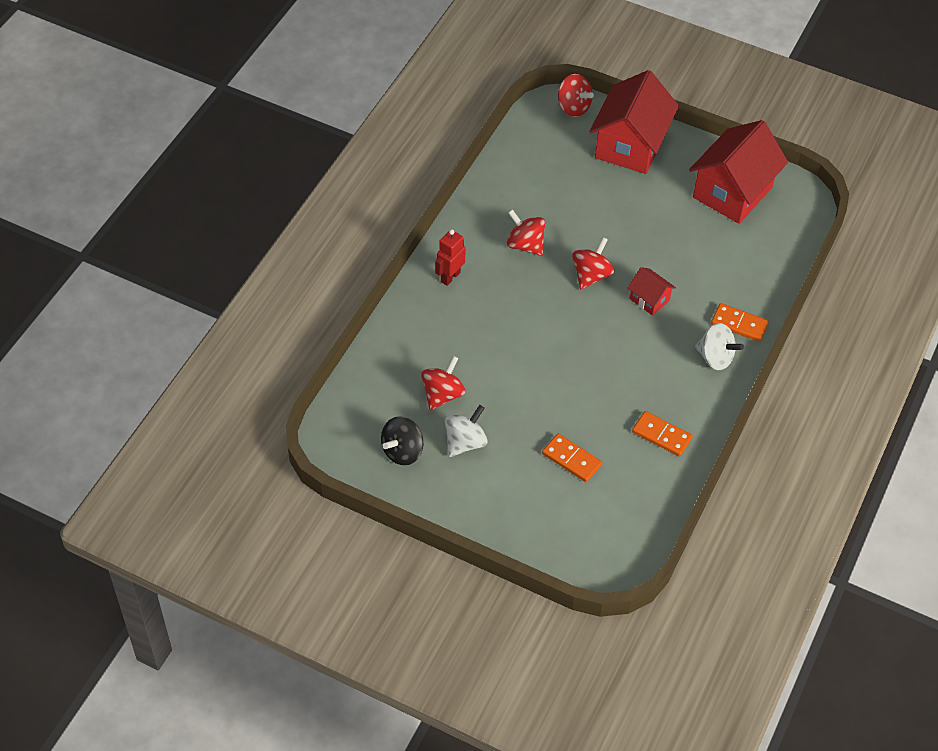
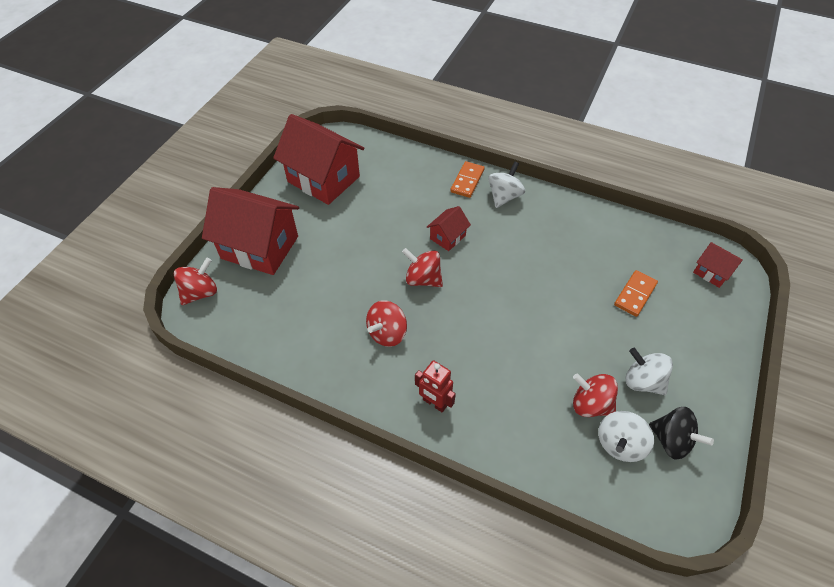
camera: 90 degrees left, 0 degrees up
(402, 410) = (619, 444): none -> white spinning top
(603, 543) = (711, 272): none -> red house
(661, 435) = (591, 232): orange domino -> none

